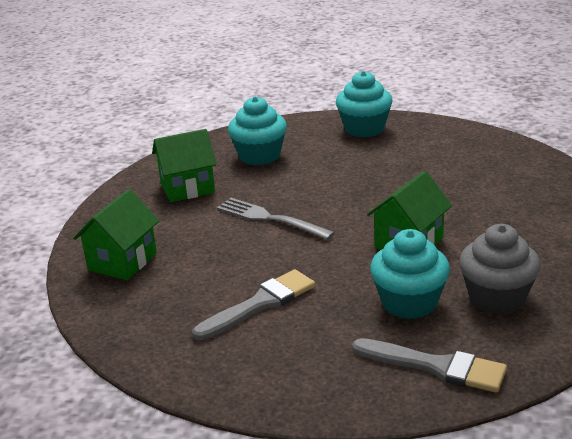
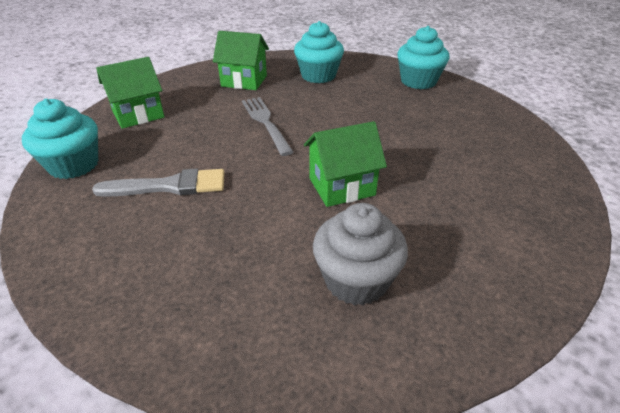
camera: 30 degrees right, 10 degrees up
(409, 302) = (274, 243): turquoise cupcake -> turquoise cupcake (74, 165)
(436, 366) = (215, 325): grey brush -> none

